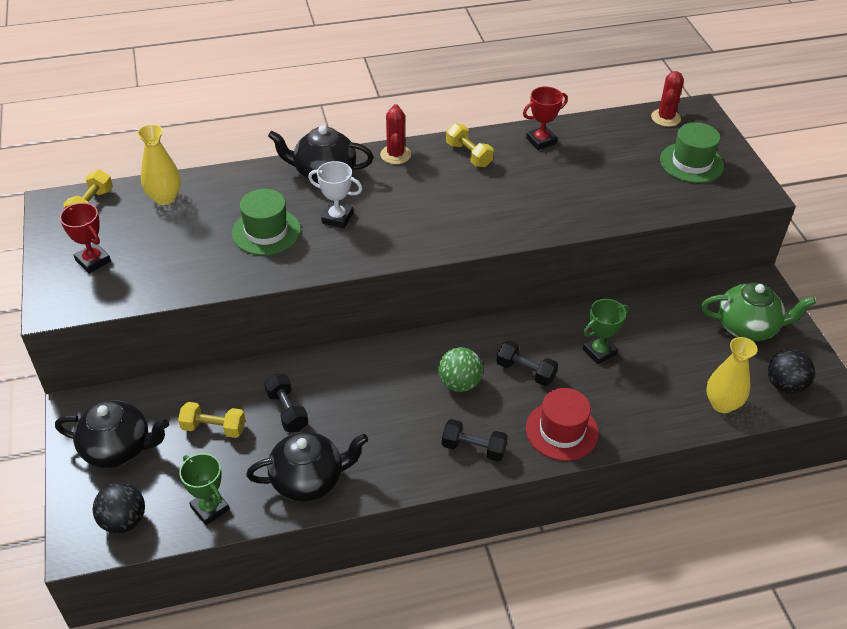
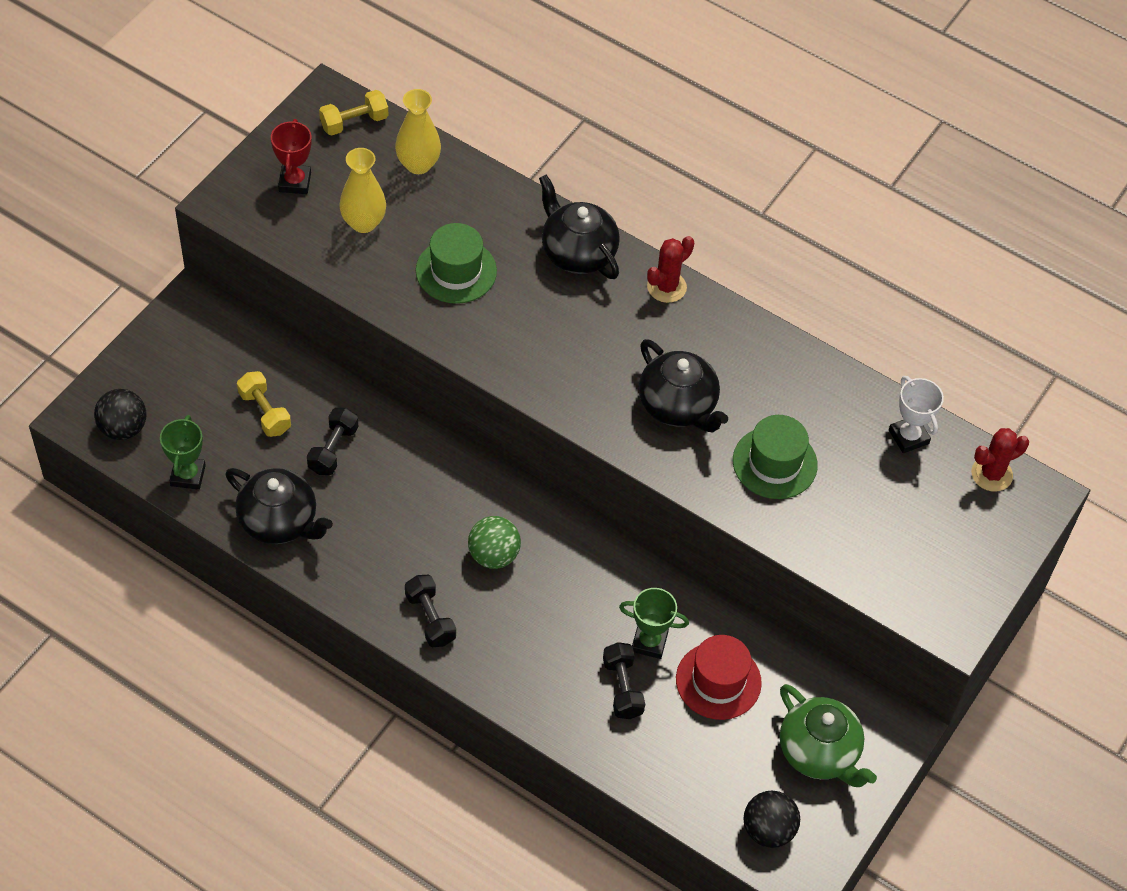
camera: 45 degrees right, 10 degrees up
(118, 448) = (182, 365): black teapot -> black teapot (678, 406)
(337, 218) = (529, 309): white trophy -> white trophy (908, 437)
(468, 155) = (733, 345): yellow dumbbell -> none
(525, 371) = (561, 598): black dumbbell -> black dumbbell (622, 688)
(541, 141) = (824, 390): red trophy -> none
(561, 431) = (518, 674): red hat -> red hat (718, 681)
(691, 163) = (937, 542): green hat -> green hat (774, 463)
(722, 404) = (685, 788): yellow vase -> yellow vase (363, 223)

